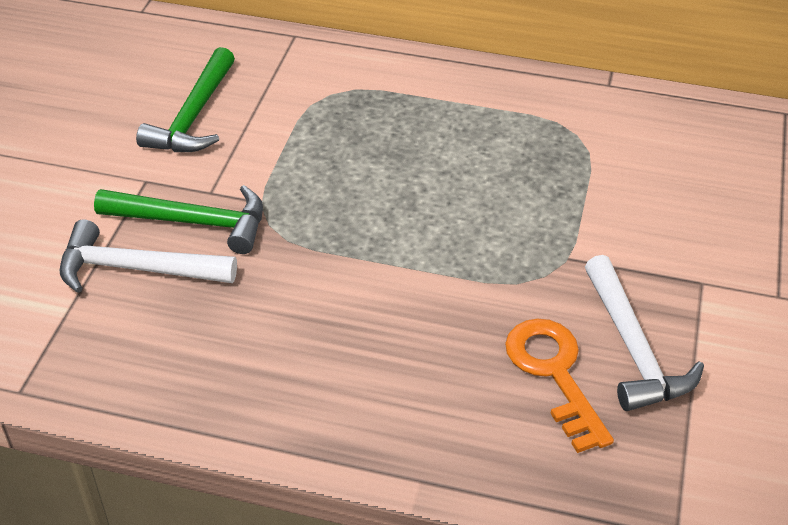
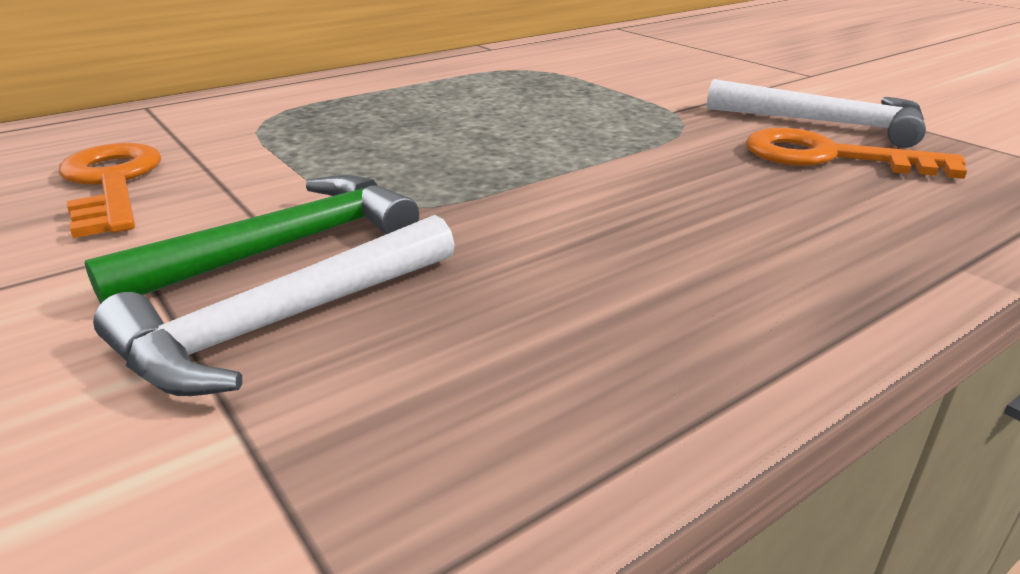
camera: 50 degrees left, 15 degrees down
(194, 116) = (112, 184): green hammer -> orange key

